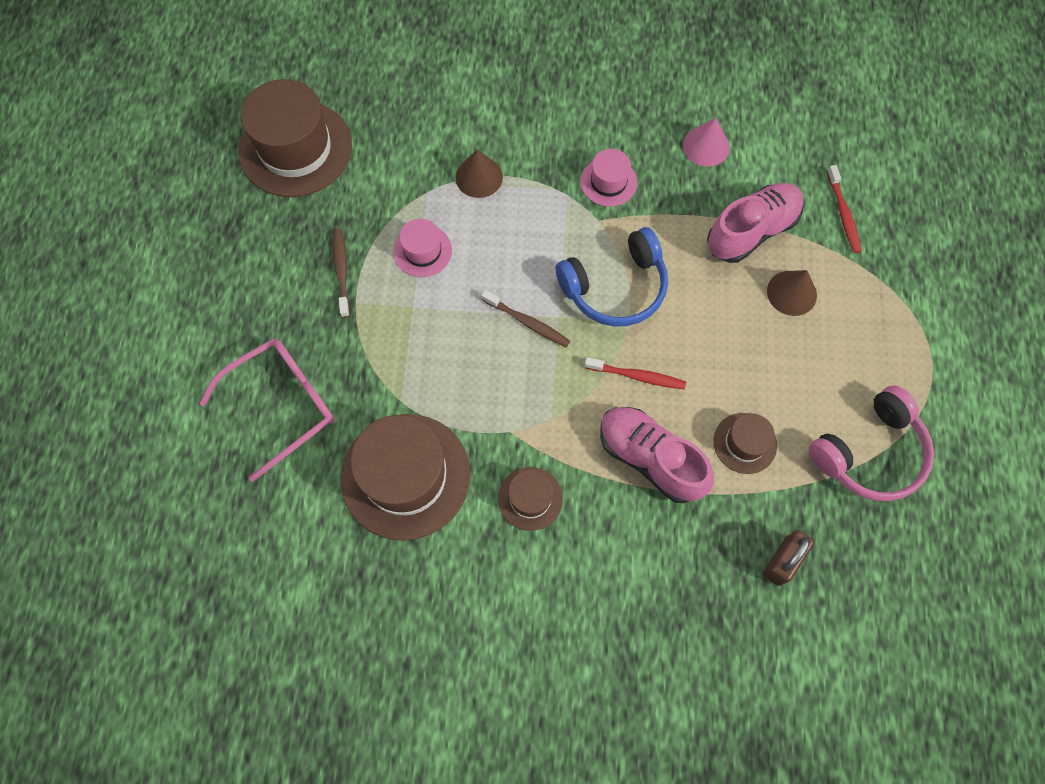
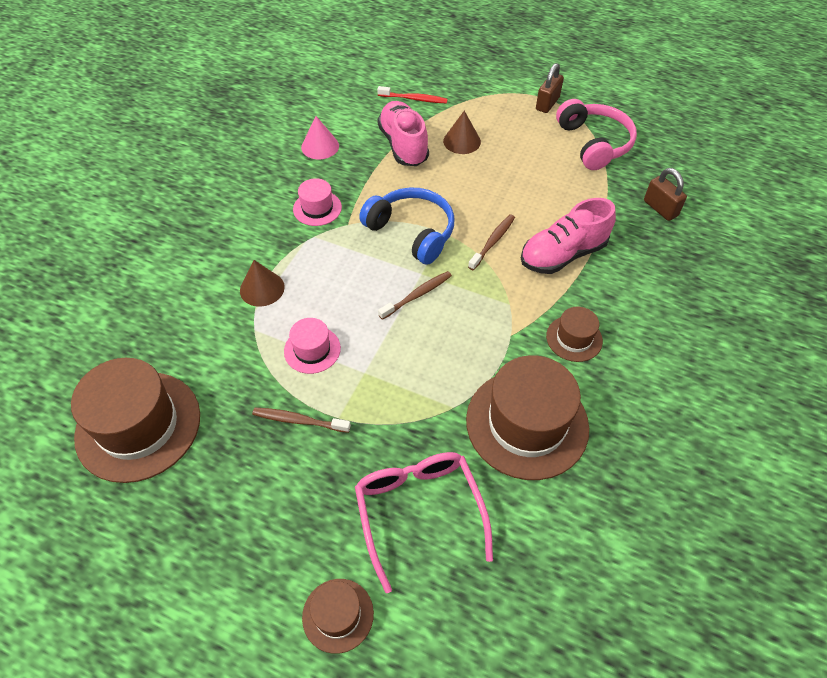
camera: 70 degrees left, 15 degrees down
(615, 287) = (412, 232): blue headphones -> blue headphones turned 45 degrees counterclockwise
(637, 376) = (492, 242): red toothbrush -> brown toothbrush
(745, 443) = (567, 200): brown hat -> brown hat (338, 615)
(921, 375) = (547, 103): none -> brown padlock

